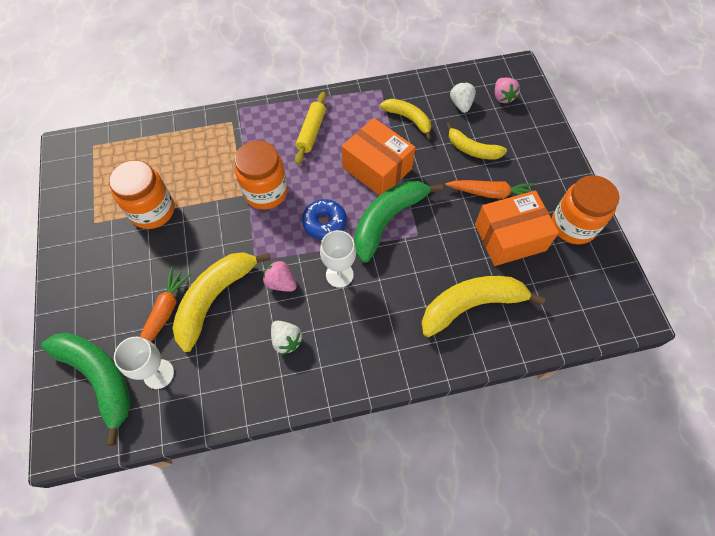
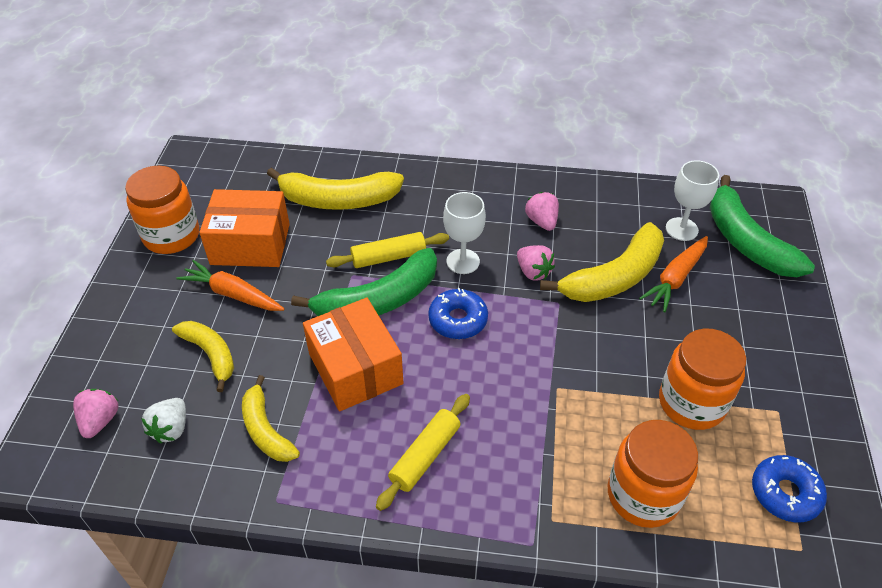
camera: 160 degrees left, 15 degrees down
(97, 172) = (785, 493): none -> blue donut
(265, 192) = (524, 382): orange jar -> orange jar (643, 495)
(286, 340) = (542, 221): white strawberry -> pink strawberry
(398, 260) = (388, 257): none -> yellow rolling pin

